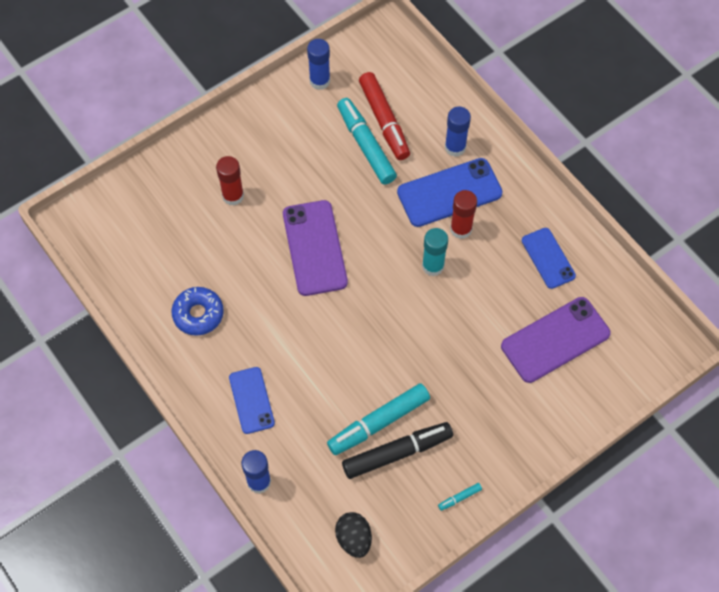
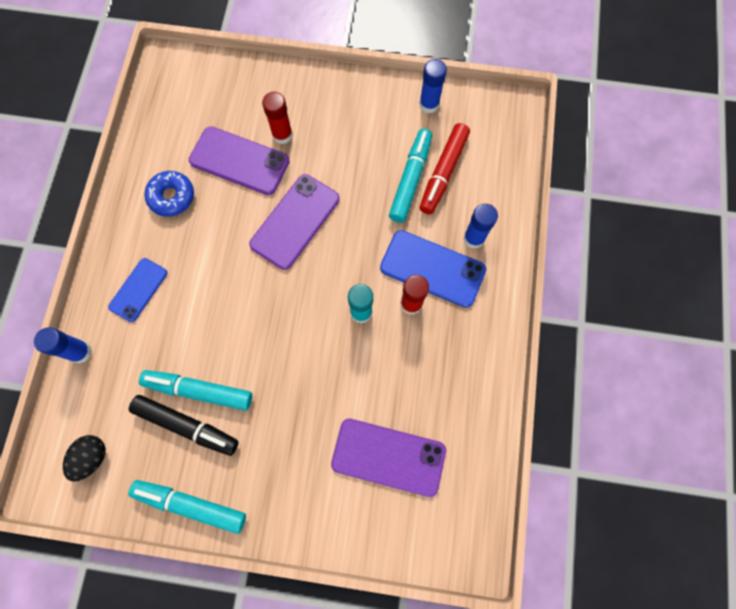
camera: 45 degrees right, 10 degrees up
(221, 243) = (239, 161): none -> purple phone
(459, 498) = (191, 504): turquoise marker -> turquoise marker, size x2.45
(548, 258) = (452, 388): blue phone -> none

